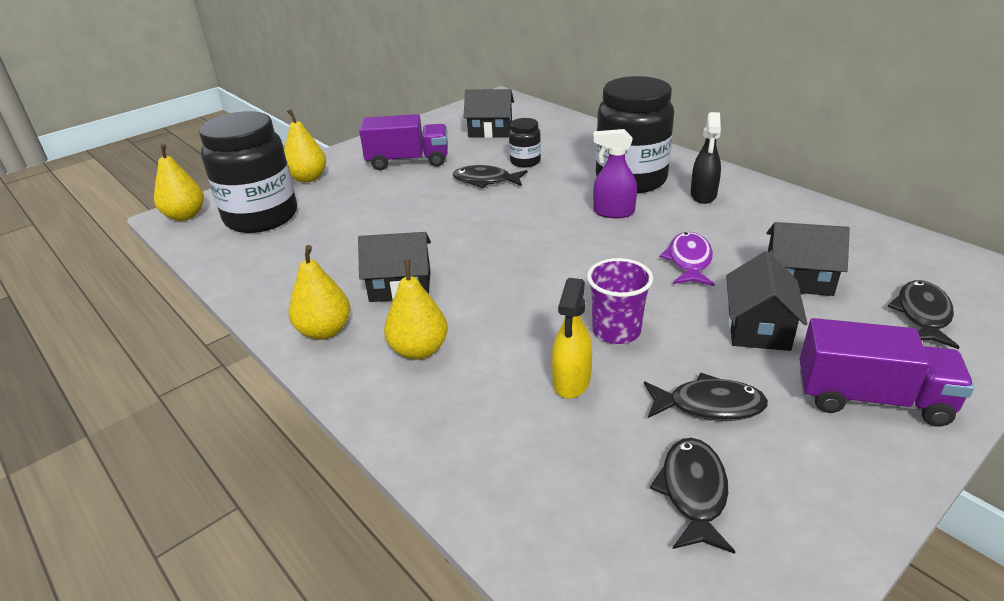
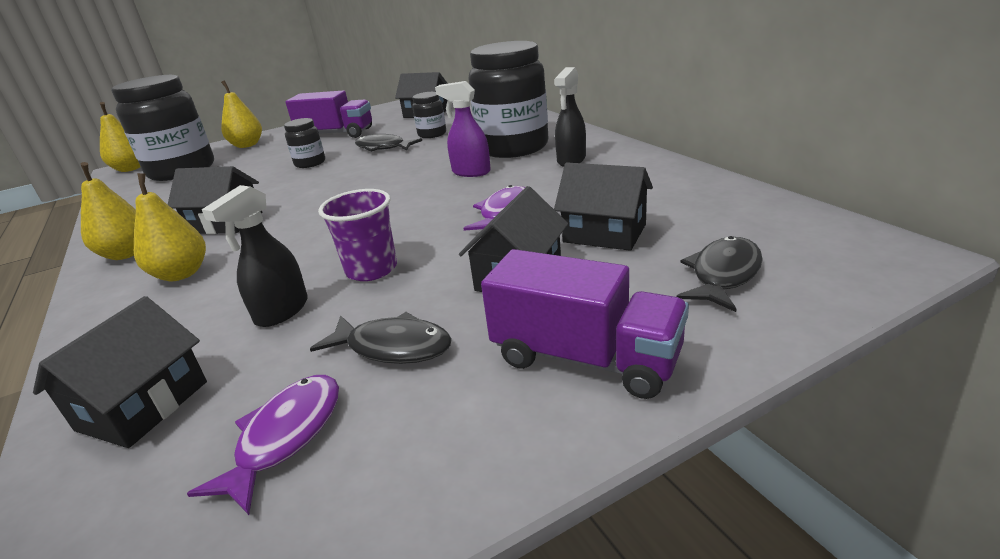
camera: 15 degrees right, 5 degrees down
(418, 203) = (310, 163): none -> black jar
(536, 484) = (143, 405): none -> black house
(571, 382) = (281, 311): yellow spray bottle -> black spray bottle
(693, 492) = (285, 437): black fish -> purple fish

